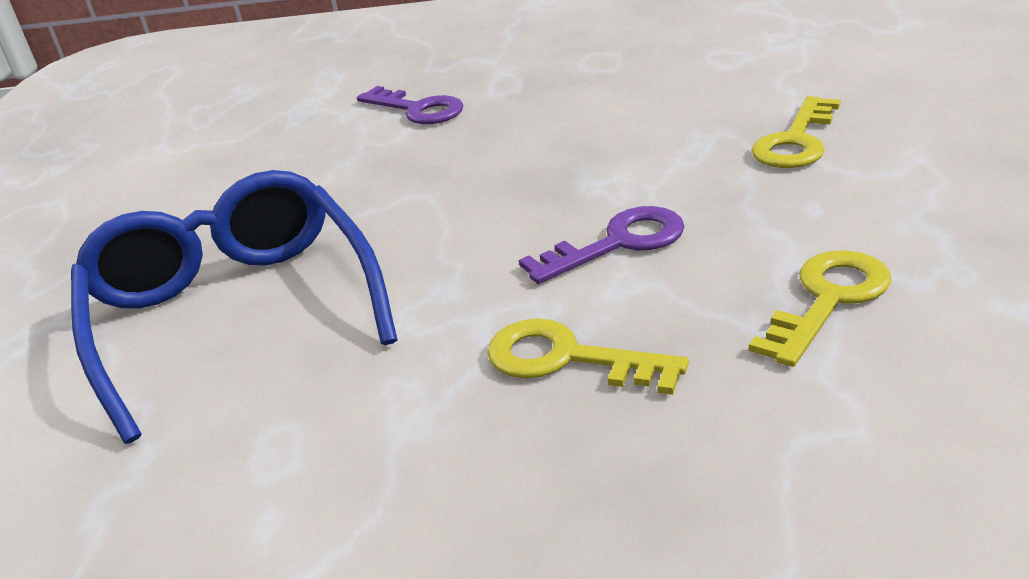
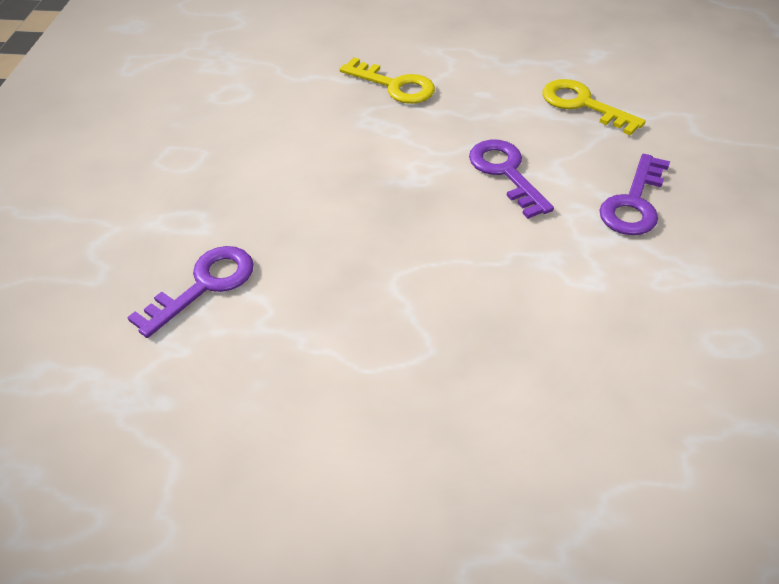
camera: 90 degrees left, 15 degrees up
(234, 313) = (566, 395): blue glasses -> none
(568, 359) = (634, 202): yellow key -> purple key

